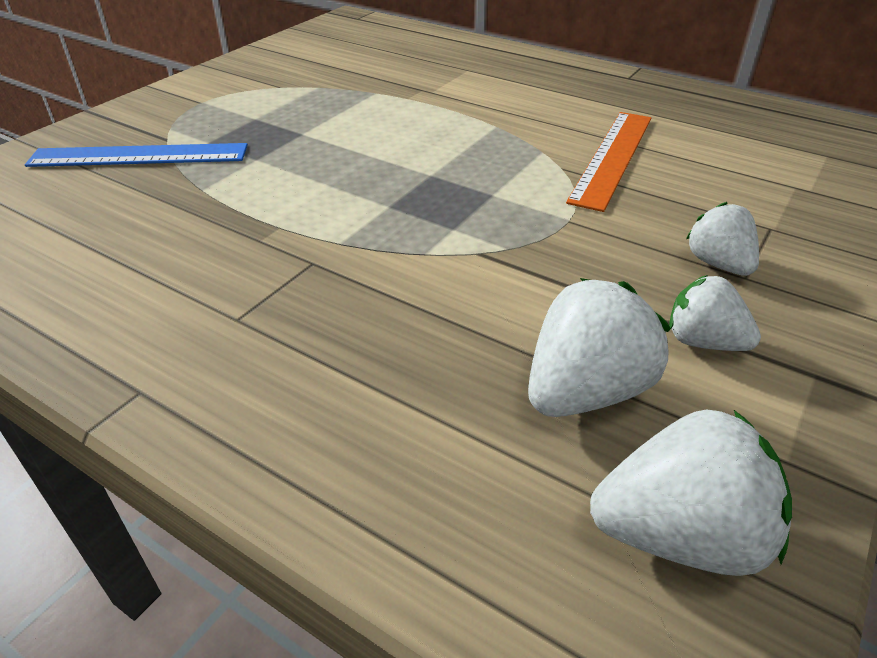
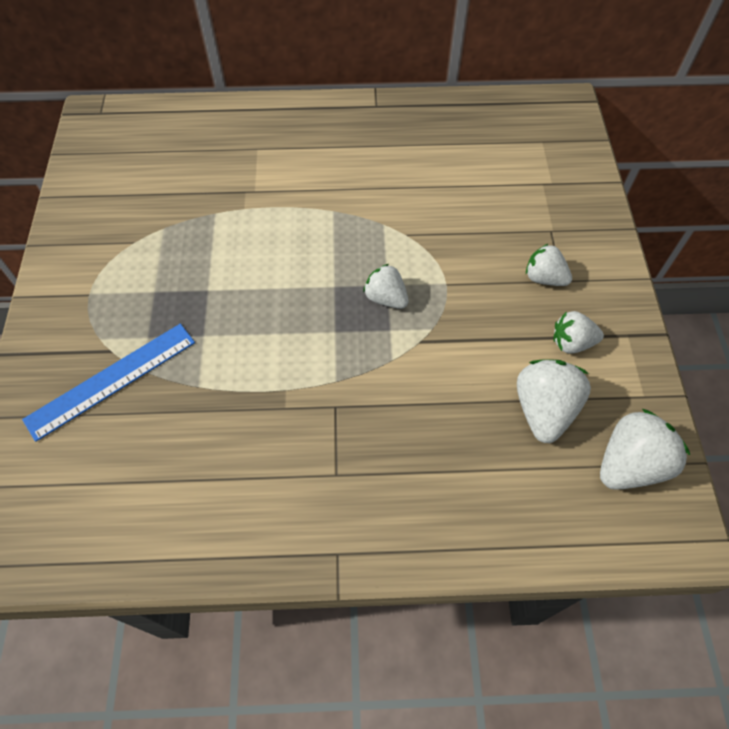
camera: 35 degrees left, 20 degrees up
(479, 203) = (386, 298): none -> white strawberry
(612, 157) = (428, 208): orange ruler -> none

